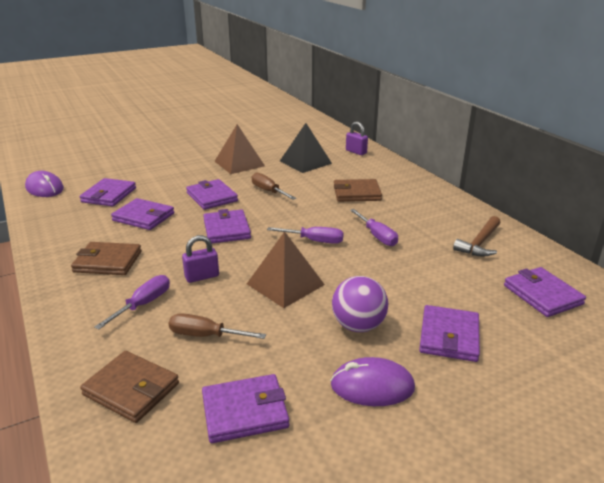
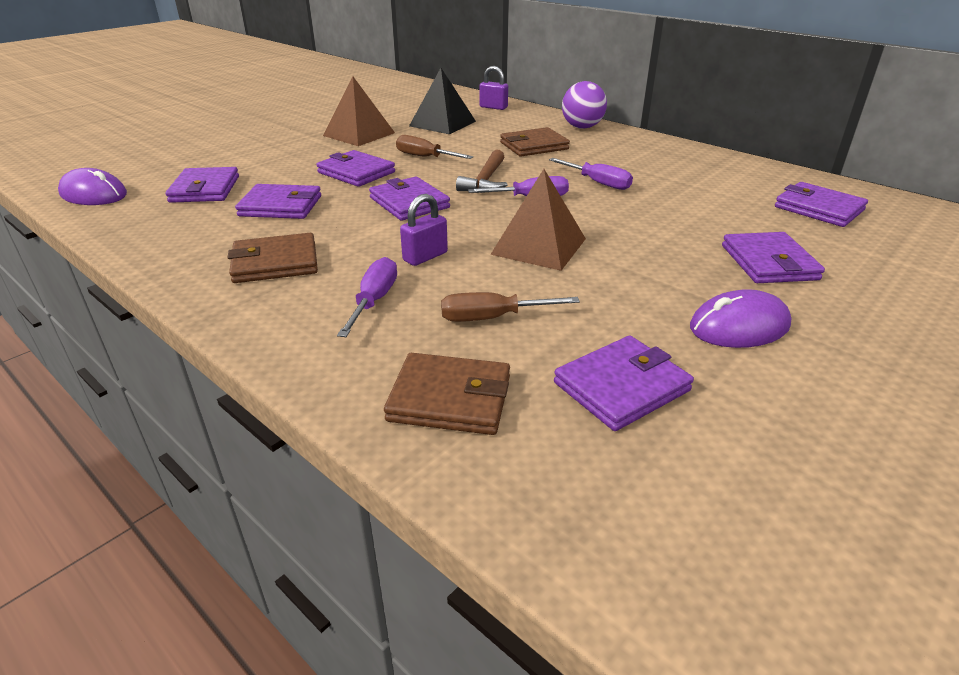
camera: 20 degrees left, 5 degrees up
(358, 326) = (664, 271): purple ball -> purple ball (582, 127)
(480, 243) = (712, 173): brown hammer -> brown hammer (485, 180)

